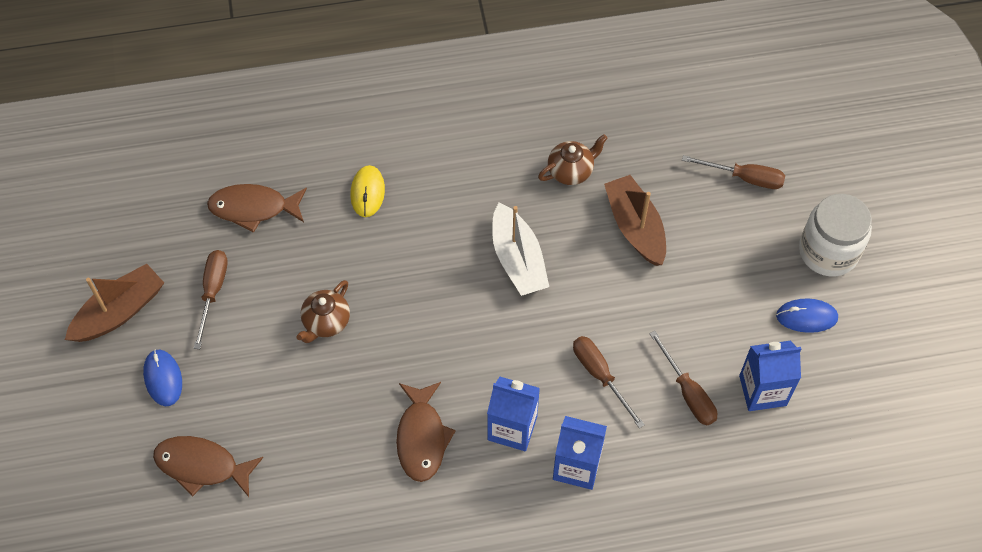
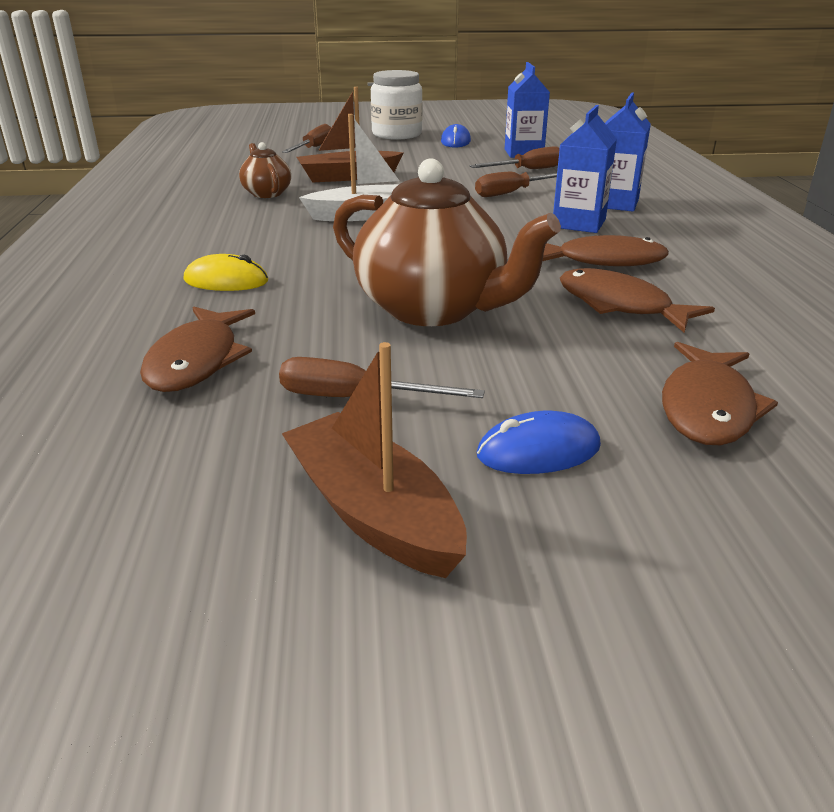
camera: 85 degrees left, 30 degrees down
(326, 322) = (433, 309): brown teapot -> brown teapot, size x2.02
(336, 439) = (620, 305): none -> brown fish

